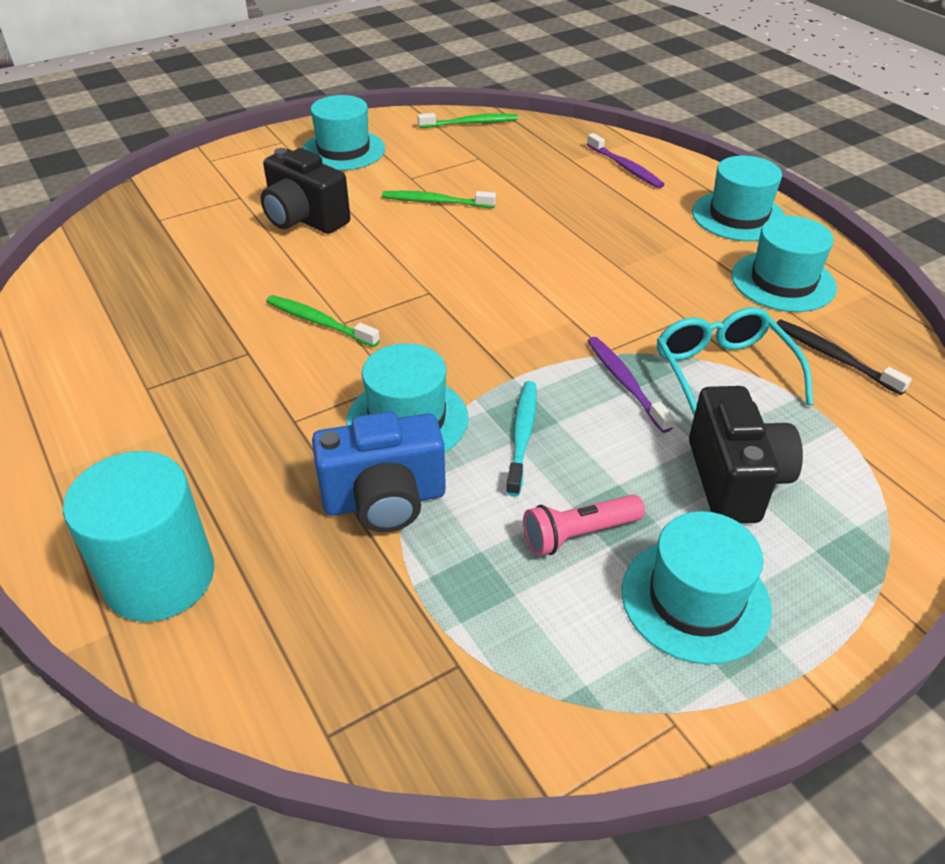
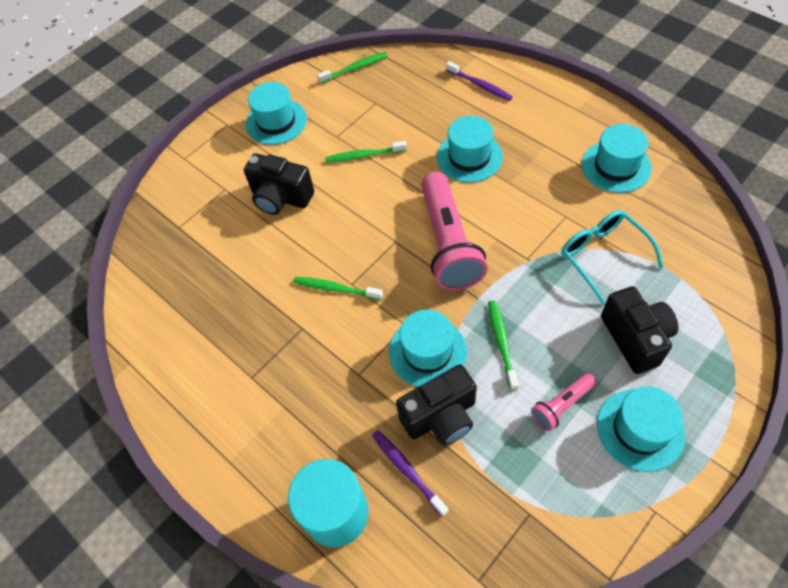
camera: 10 degrees left, 15 degrees up
(385, 500) = (441, 417): blue camera -> black camera
(501, 309) = (448, 243): none -> pink flashlight
(522, 436) = (501, 343): turquoise toothbrush -> green toothbrush
(625, 383) = (547, 282): purple toothbrush -> purple toothbrush (407, 470)
(738, 216) = (570, 113): turquoise hat -> turquoise hat (469, 157)
(834, 357) = (664, 223): black toothbrush -> none

